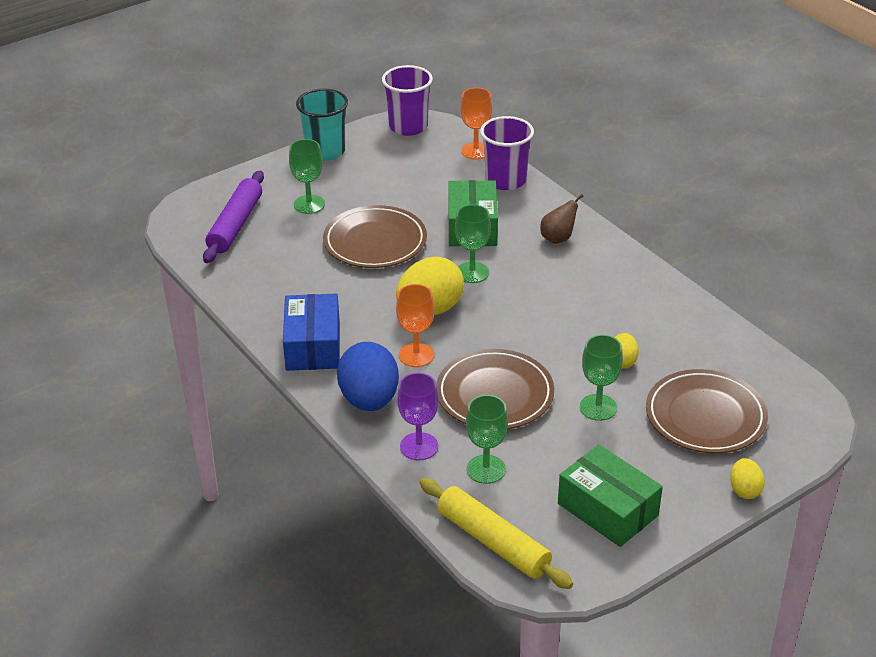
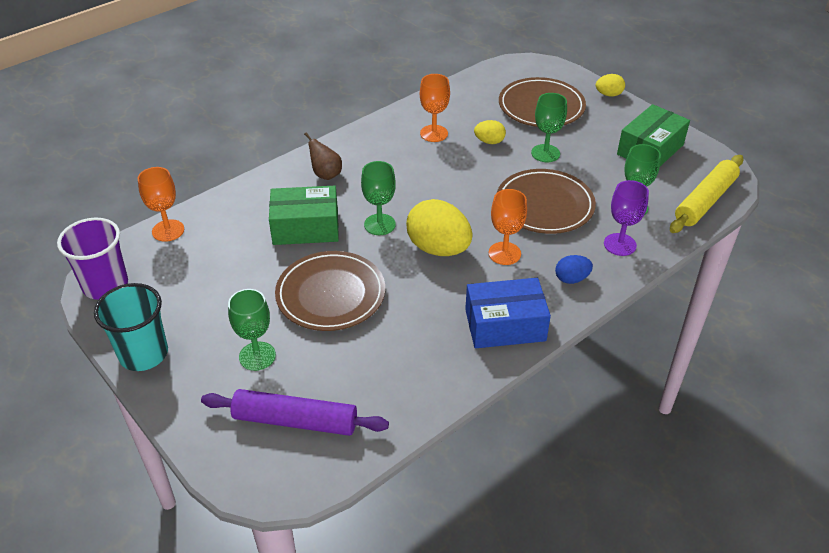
camera: 95 degrees left, 5 degrees up
(369, 400) = (571, 279): blue egg -> blue egg, size x0.50
(505, 180) = (226, 208): purple cup -> none
(638, 318) = (434, 133): none -> orange goblet

